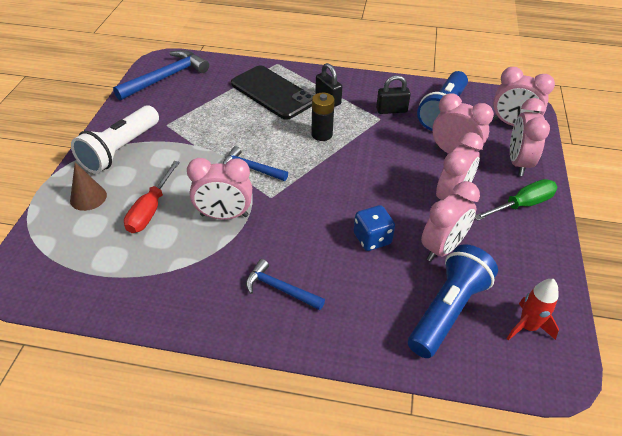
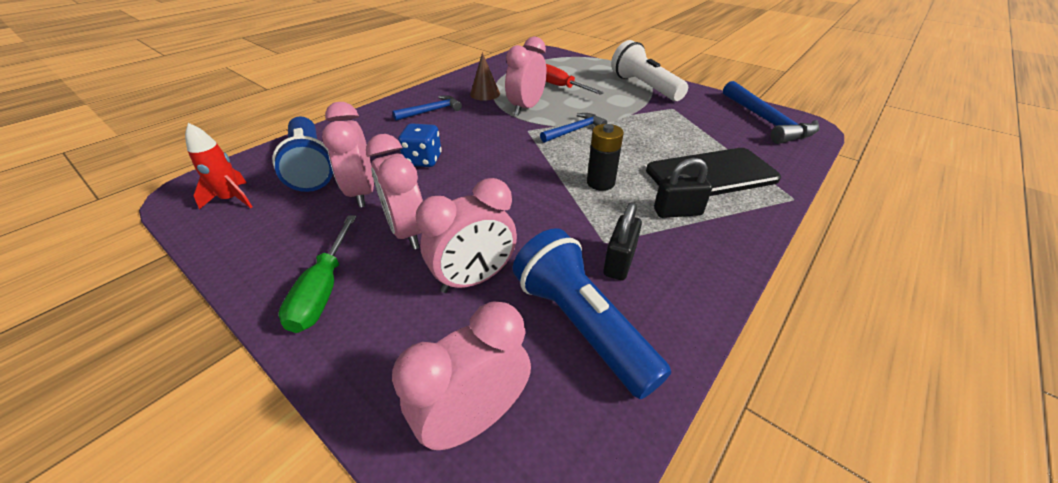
camera: 120 degrees right, 5 degrees down
(88, 197) = (593, 72): brown cone -> brown cone (485, 94)
(518, 163) = (385, 345): pink clock -> none

